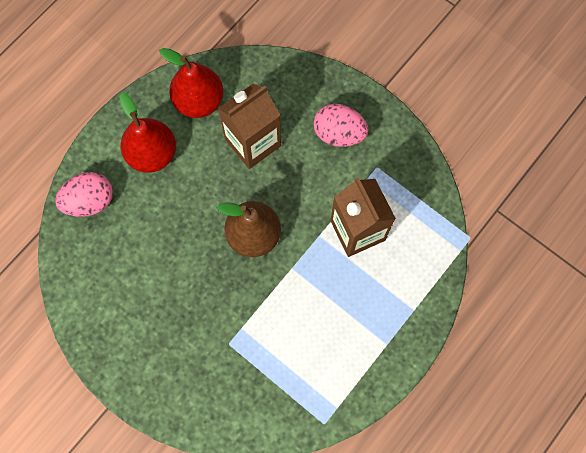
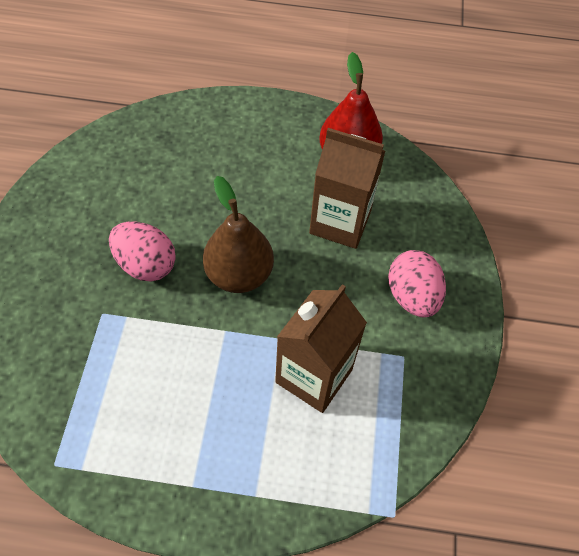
camera: 55 degrees right, 15 degrees down
(90, 201) = (184, 124): pink egg -> pink egg (146, 265)
(152, 154) = (265, 147): red pear -> none

